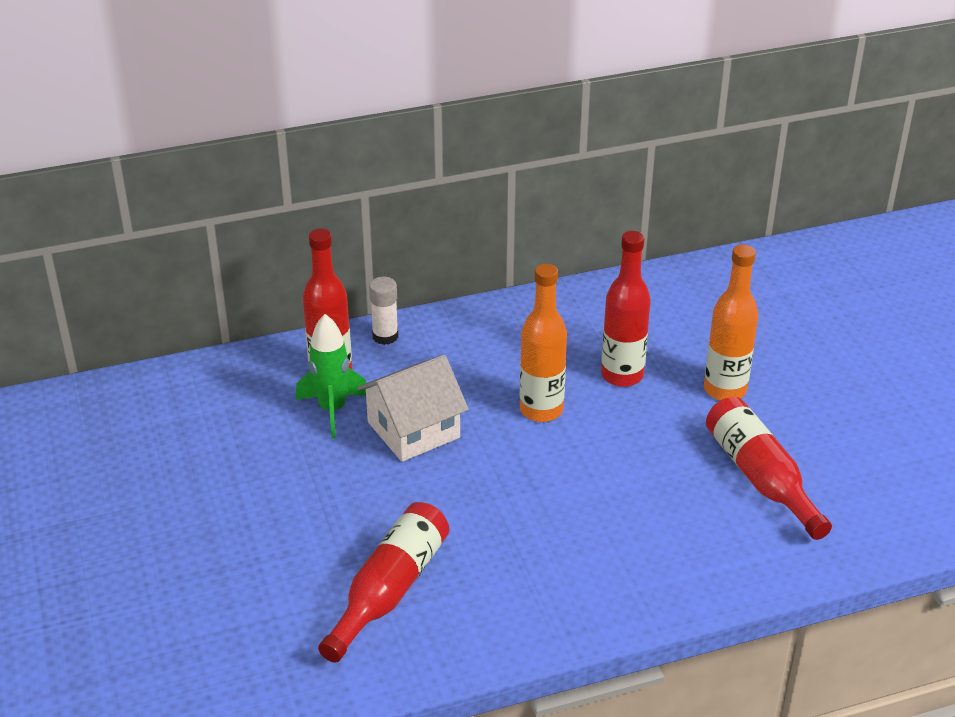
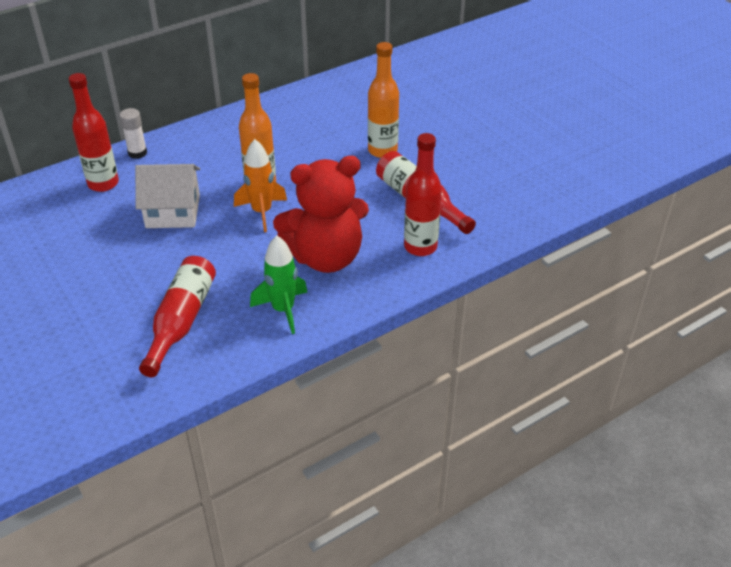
camera: 15 degrees left, 5 degrees up
(332, 410) = (110, 208): green rocket -> green rocket (283, 310)
(413, 430) = (173, 211): white house -> white house turned 45 degrees clockwise
(533, 452) = (262, 212): none -> orange rocket
(606, 536) = (326, 257): none -> red teddy bear
(622, 375) = (311, 152): red bottle -> red bottle (420, 247)

